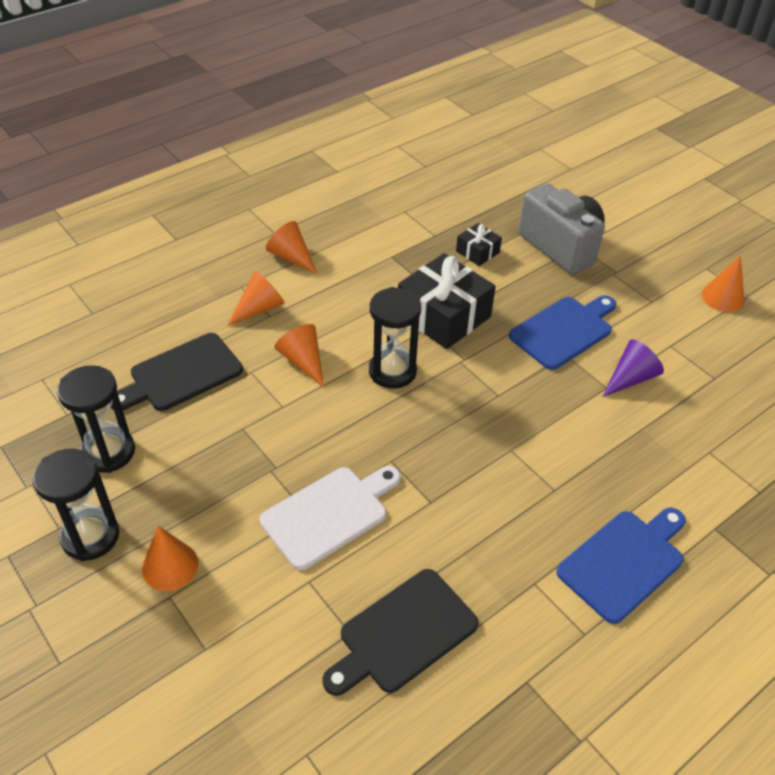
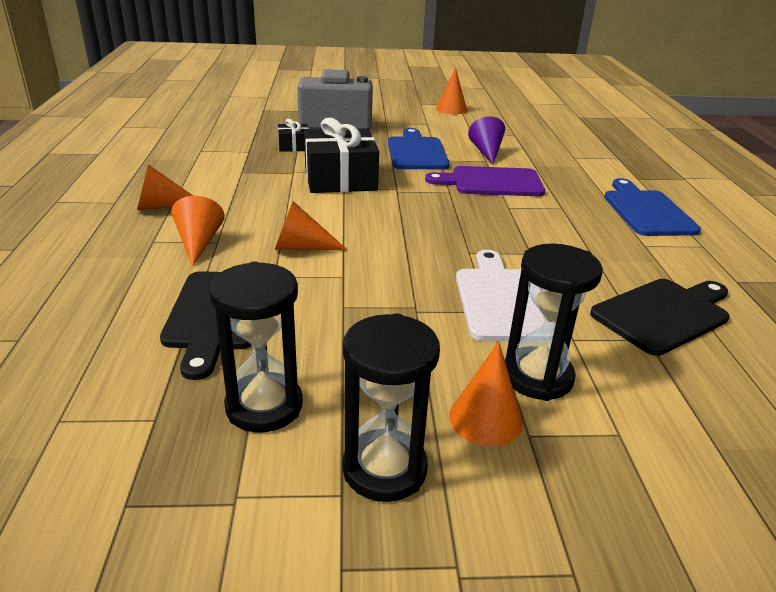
camera: 55 degrees left, 15 degrees down
(392, 371) = (371, 217): black hourglass -> black hourglass (537, 377)
(403, 634) = (663, 314): black cutting board -> black cutting board turned 120 degrees counterclockwise
(555, 415) = (492, 182): none -> purple cutting board

